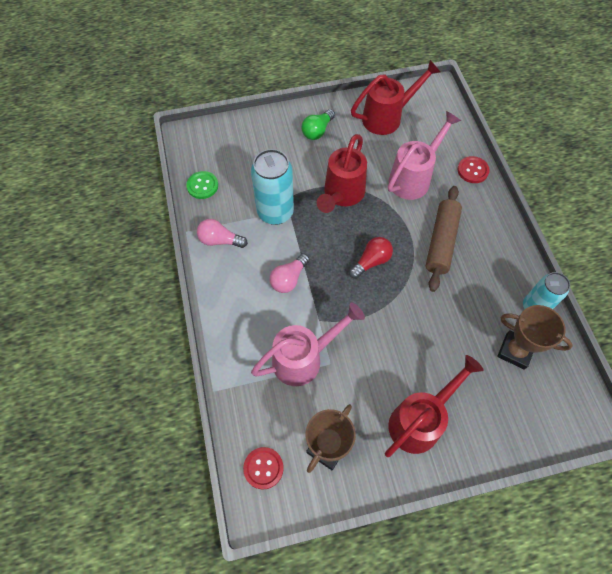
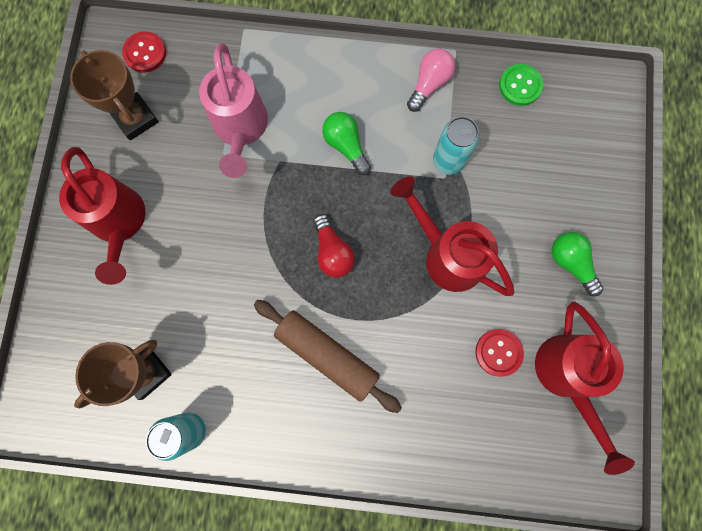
camera: 110 degrees right, 15 degrees up
(275, 212) = (448, 161): turquoise can -> turquoise can, size x0.66
(289, 279) = (346, 146): pink light bulb -> green light bulb
(413, 178) = (442, 366): pink watering can -> none
(472, 170) = (427, 461): red button -> red button (498, 352)

